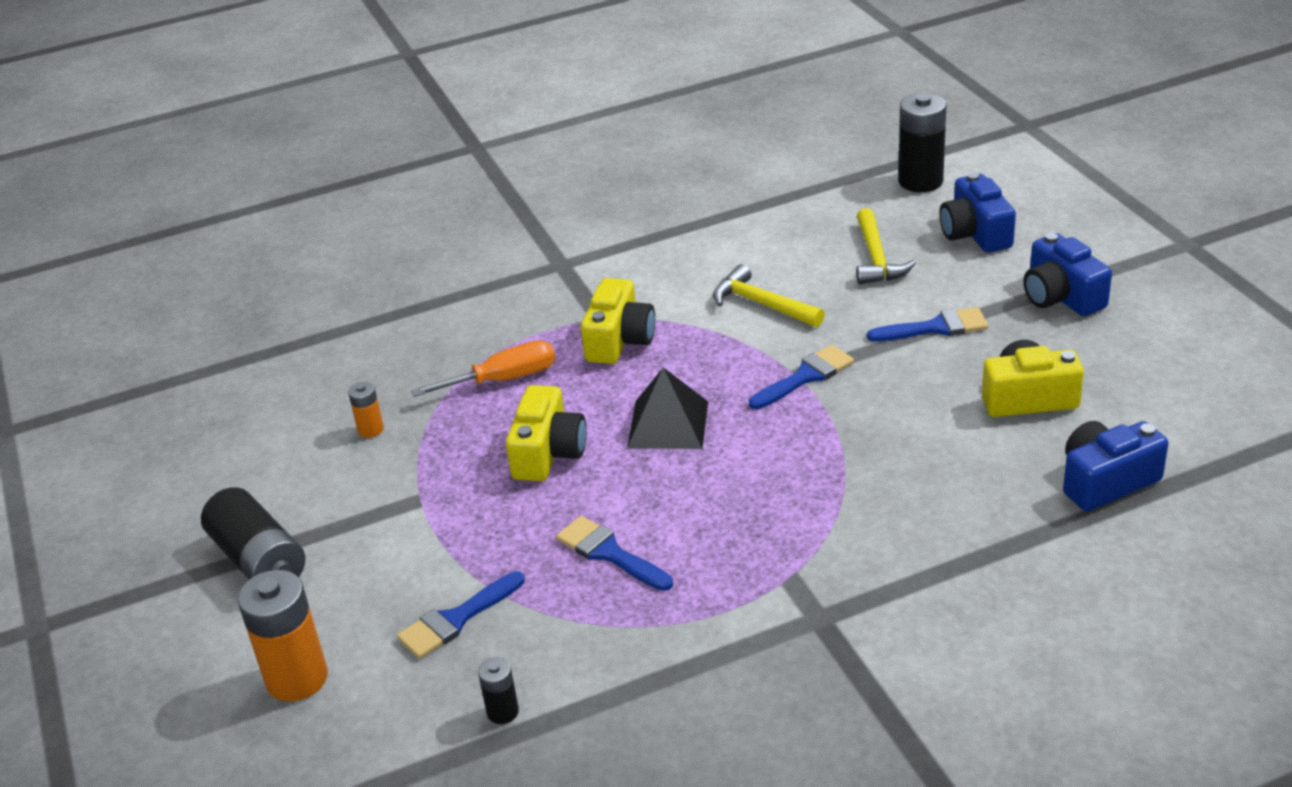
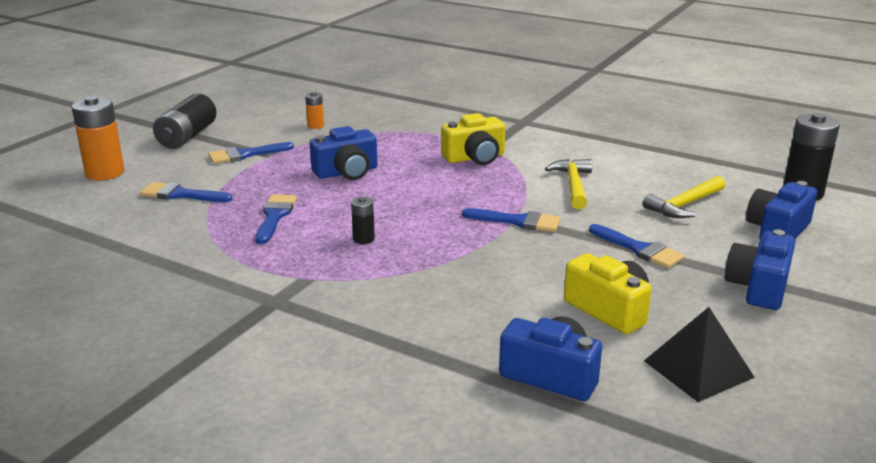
camera: 50 degrees right, 10 degrees down
(392, 523) = (245, 155): none -> blue brush
(503, 712) = (113, 230): black battery -> black battery (363, 239)
(504, 379) = (397, 141): orange screwdriver -> none
(548, 453) = (347, 172): yellow camera -> blue camera
(668, 424) = (414, 195): black pyramid -> black pyramid (698, 369)

